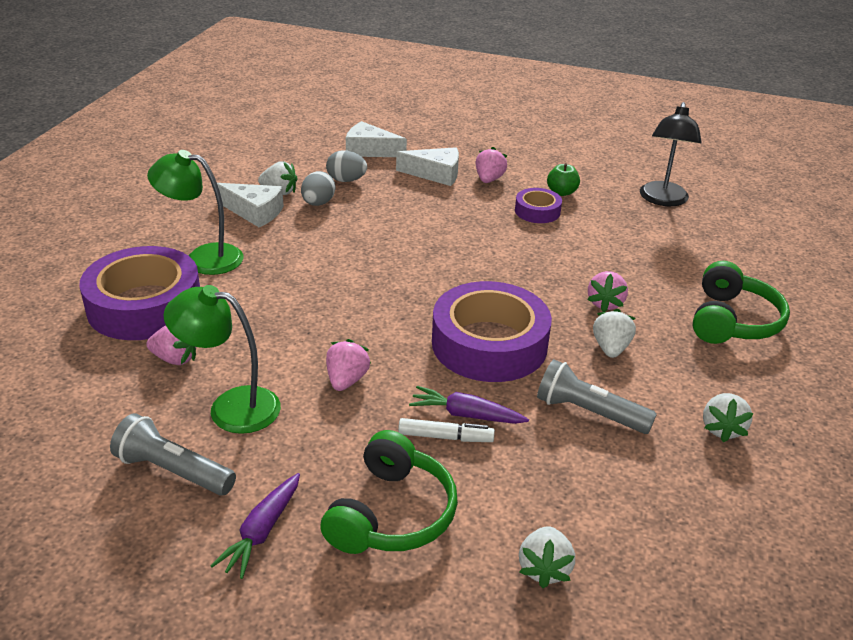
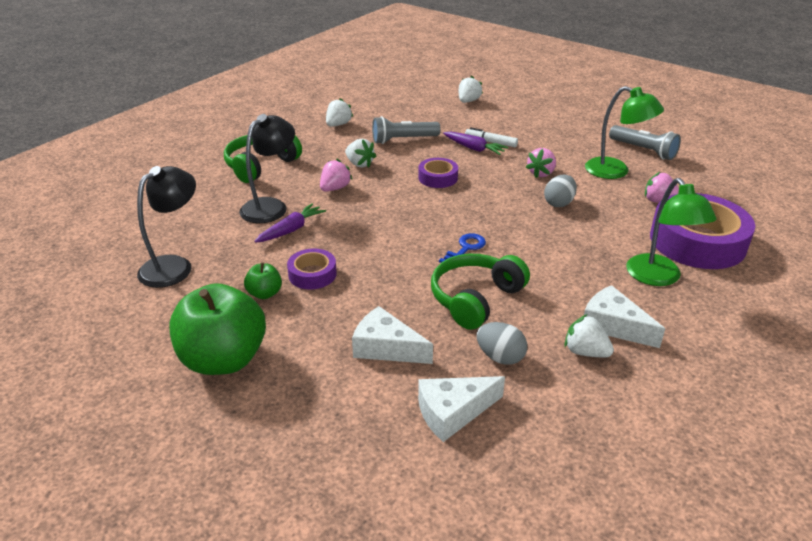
camera: 160 degrees left, 0 degrees up
(203, 258) = (659, 277): green lamp -> green lamp turned 45 degrees clockwise
(262, 531) = (593, 126): purple carrot -> purple carrot (291, 230)
(318, 203) = (540, 325): grey egg -> grey egg (559, 203)
(369, 150) = (453, 412): white cheese -> white cheese turned 120 degrees clockwise
(392, 514) = (529, 122): green headphones -> green headphones (475, 299)
(409, 256) = (465, 248): none -> blue key
(489, 179) = (329, 326): pink strawberry -> none
(489, 344) = (438, 178): purple tape -> purple tape, size x0.49
(544, 153) = (223, 359): none -> green apple
(589, 412) = (403, 140): grey flashlight -> grey flashlight turned 120 degrees clockwise
(610, 348) = (359, 164): white strawberry -> white strawberry turned 75 degrees counterclockwise
(650, 268) = (271, 206): none -> black lamp

